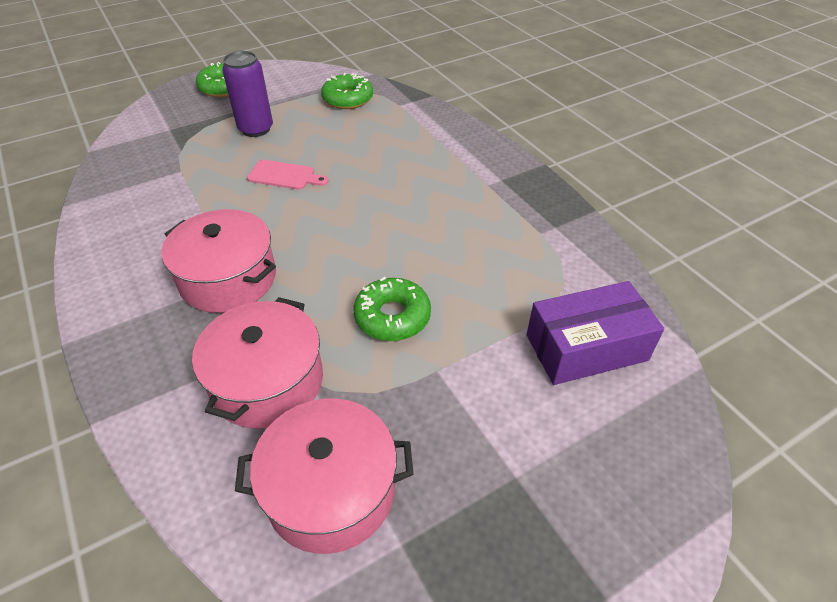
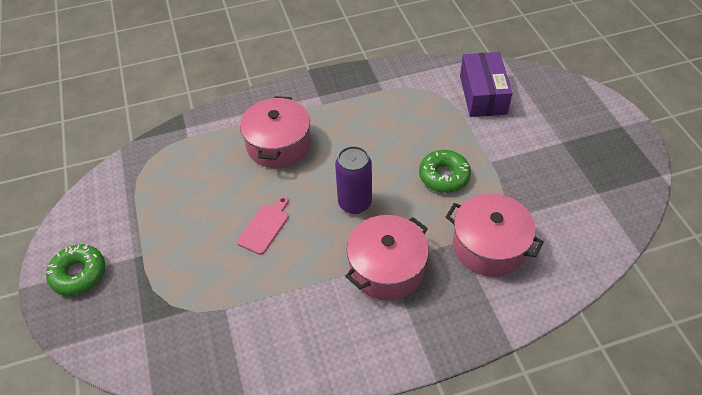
camera: 75 degrees left, 5 degrees up
(256, 129) = (178, 246): purple can -> purple can (354, 203)
(331, 490) = (567, 219): pink pot -> pink pot (279, 145)
(348, 99) = (158, 171): green donut -> none

